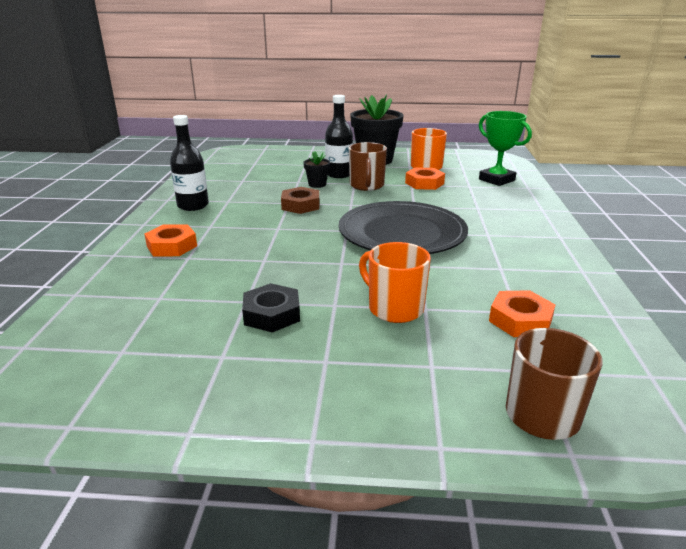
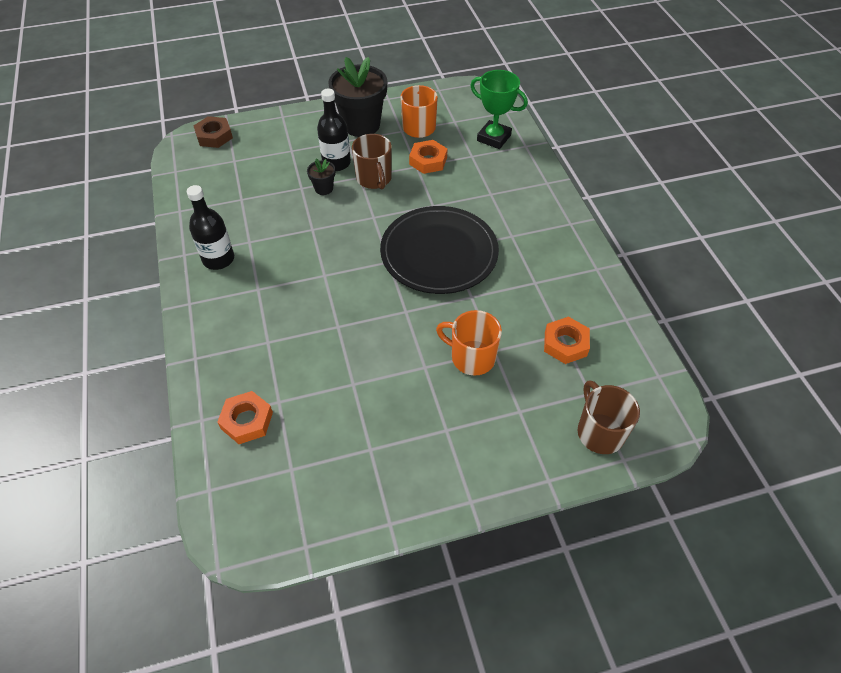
camera: 20 degrees left, 25 degrees up
(172, 246) = (242, 330): orange nut -> orange nut (247, 420)
(272, 314) = (382, 393): black nut -> none
(300, 205) = (326, 231): brown nut -> brown nut (214, 136)

